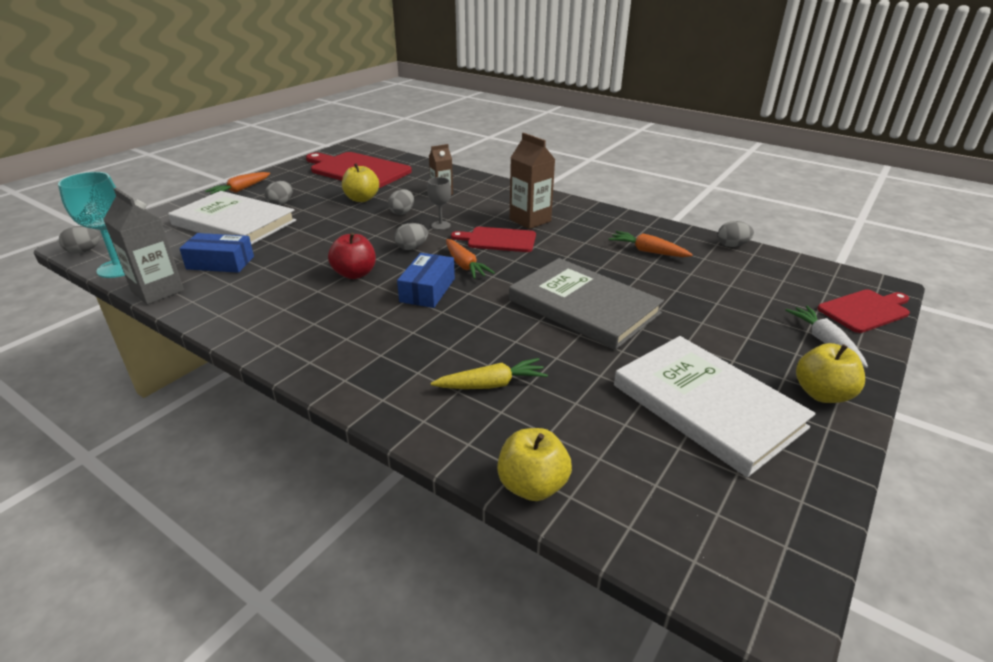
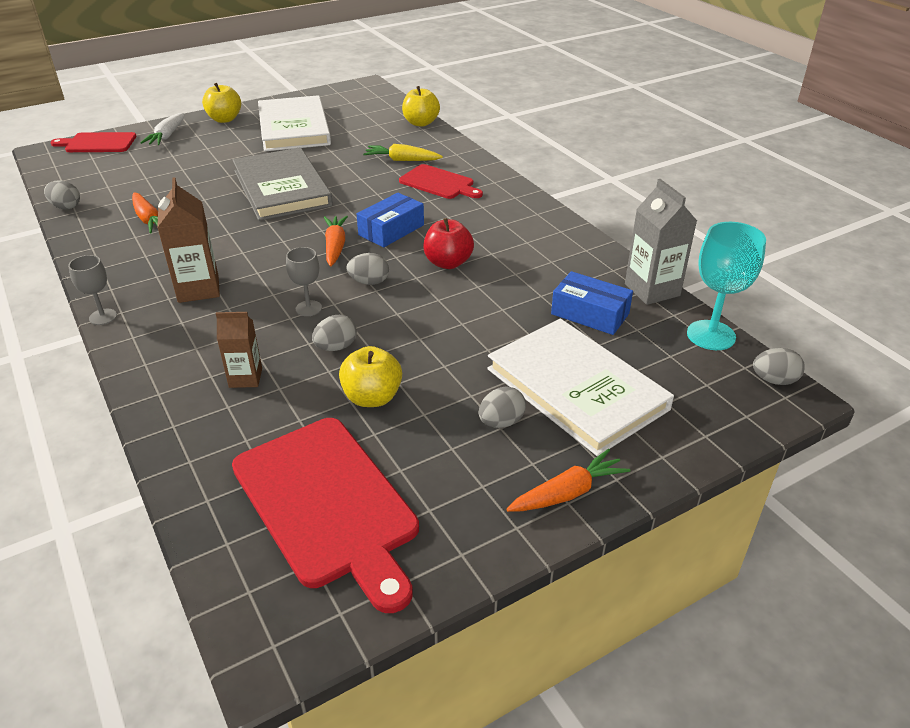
camera: 155 degrees left, 5 degrees up
(498, 240) = (268, 269): red cutting board -> red cutting board (439, 183)
(564, 198) = (103, 317): none -> grey goblet

